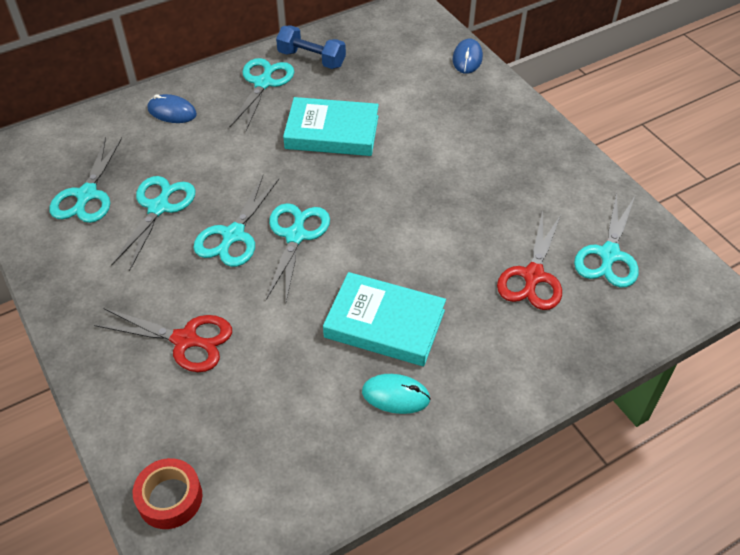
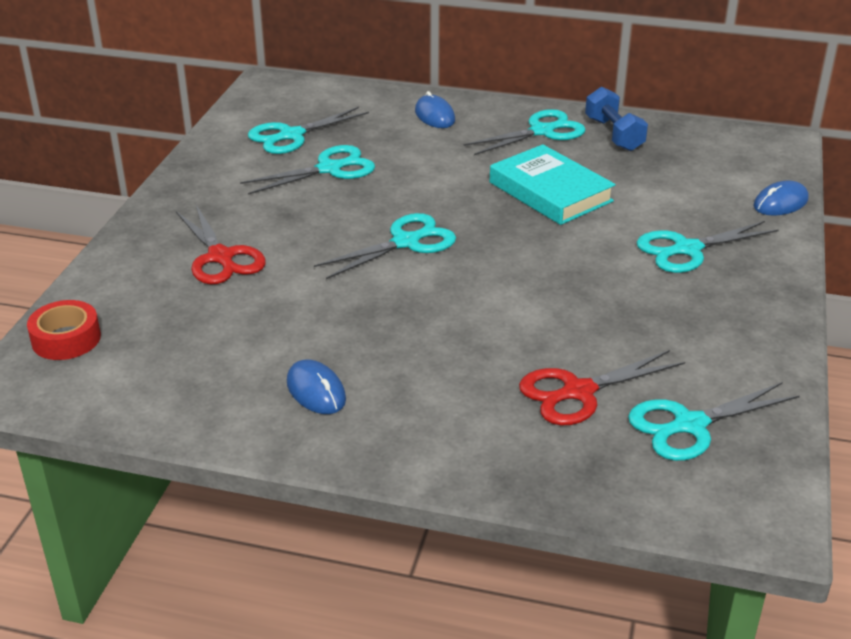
camera: 45 degrees right, 15 degrees down
(233, 235) = (357, 215): turquoise scissors -> turquoise scissors (687, 249)
(384, 324) = (384, 340): turquoise book -> none
(395, 395) = (316, 391): turquoise mouse -> blue mouse

